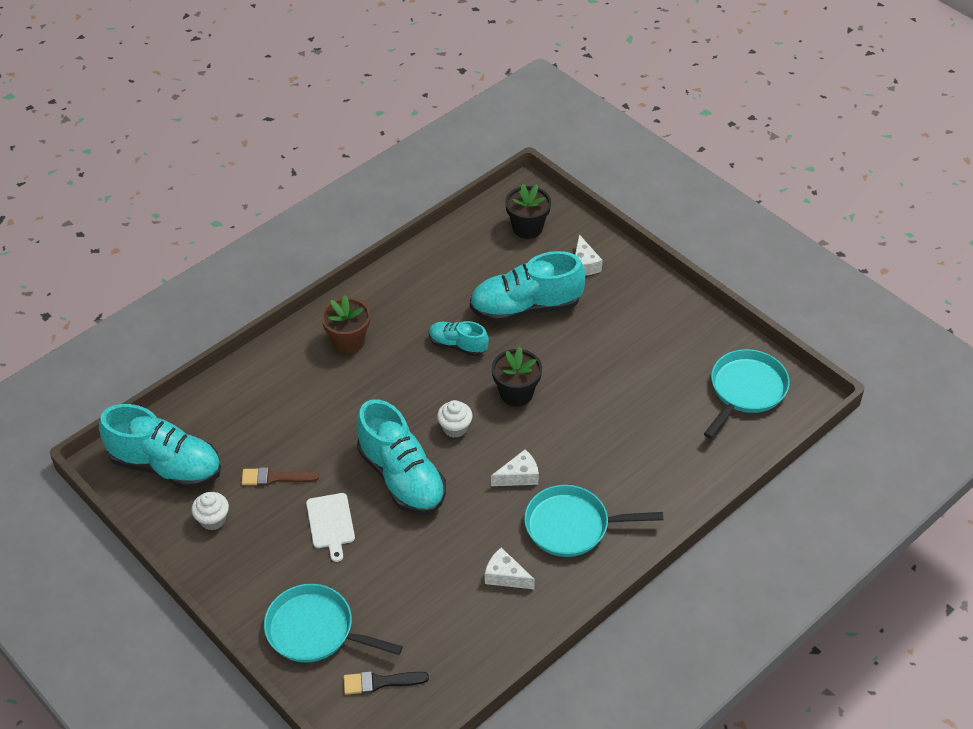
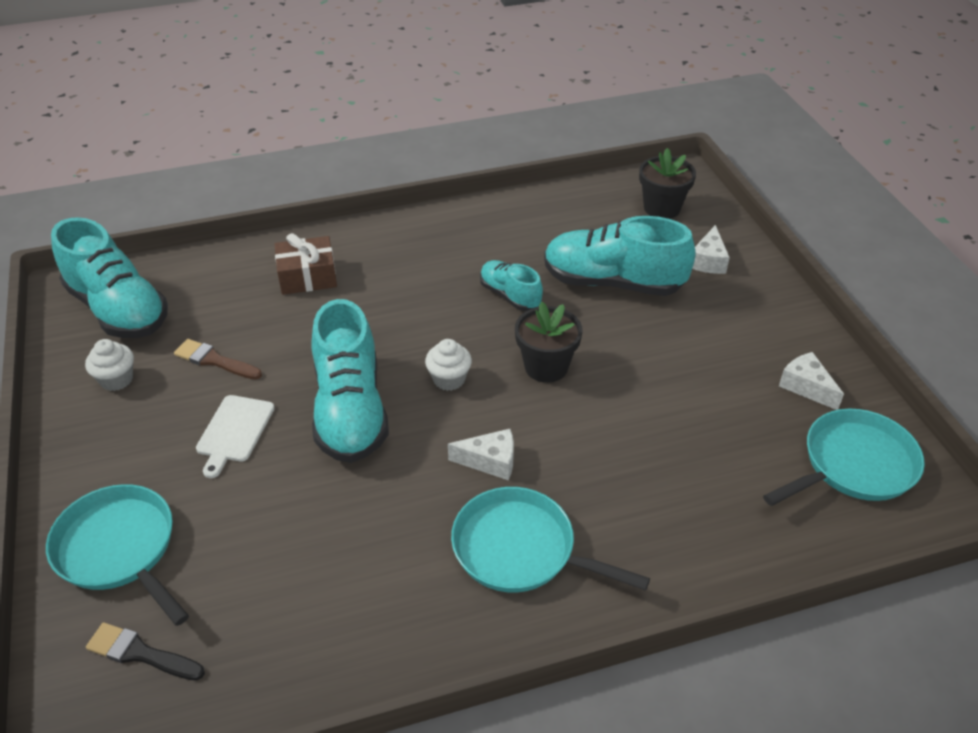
camera: 25 degrees right, 5 degrees down
(294, 384) = (307, 276): none -> brown gift
(348, 341) = (394, 254): brown flower pot -> none
(505, 576) = (393, 580): white cheese -> white cheese (806, 387)

